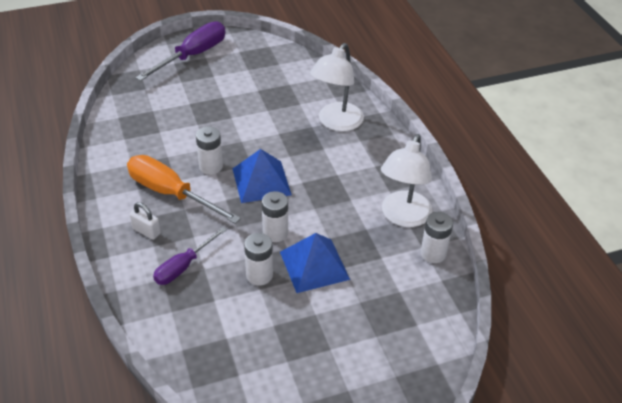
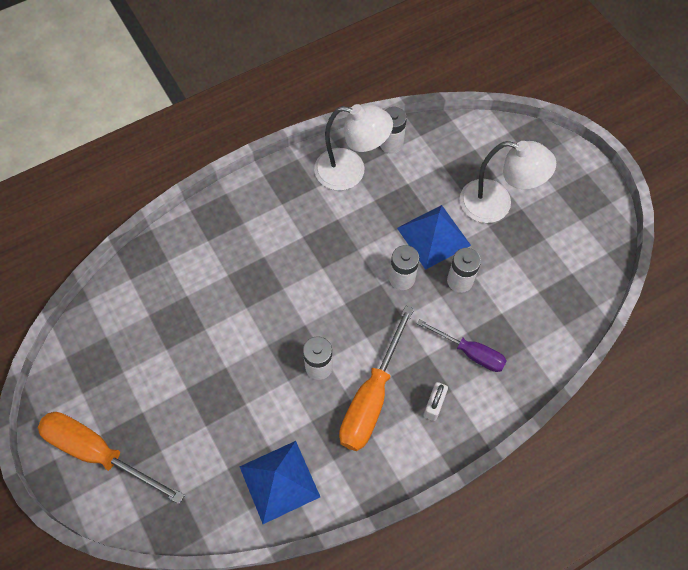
camera: 100 degrees left, 20 degrees up
(192, 56) = (98, 453): purple screwdriver -> orange screwdriver
(261, 181) = (330, 308): blue pyramid -> blue pyramid (279, 481)
(336, 123) = (217, 251): white lamp -> white lamp (496, 204)

